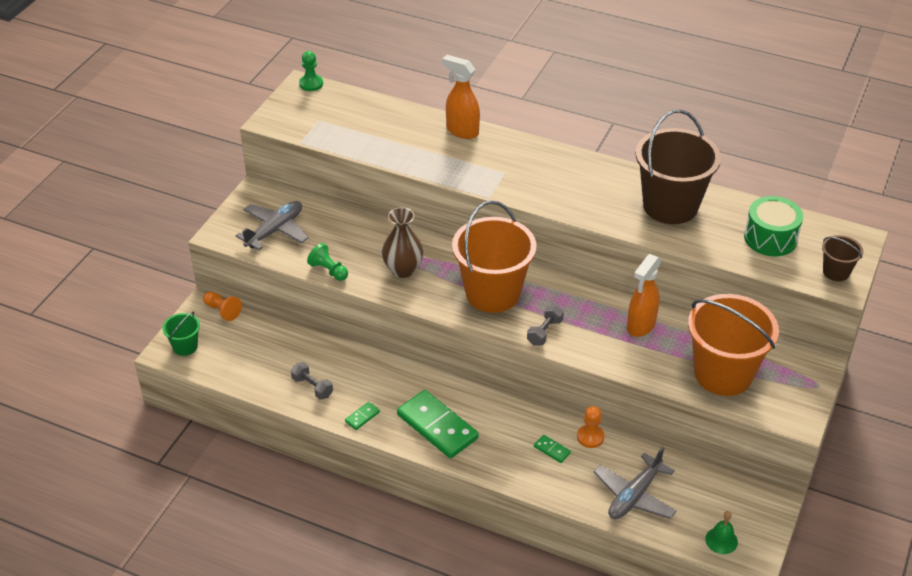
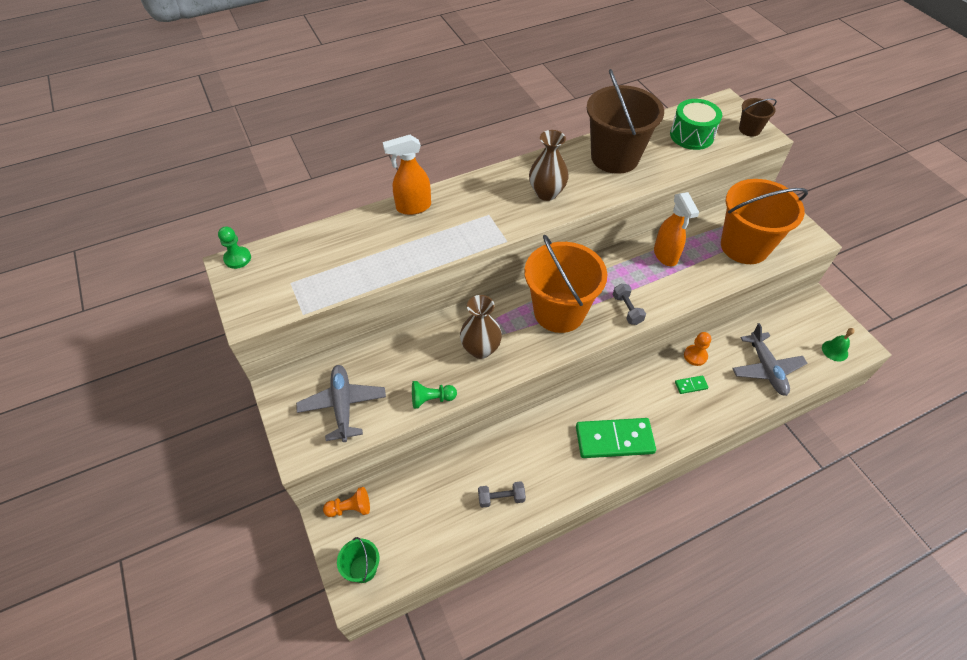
camera: 50 degrees left, 10 degrees up
(362, 417) = (563, 483): green domino -> none
(570, 190) = (546, 193): none -> brown vase

